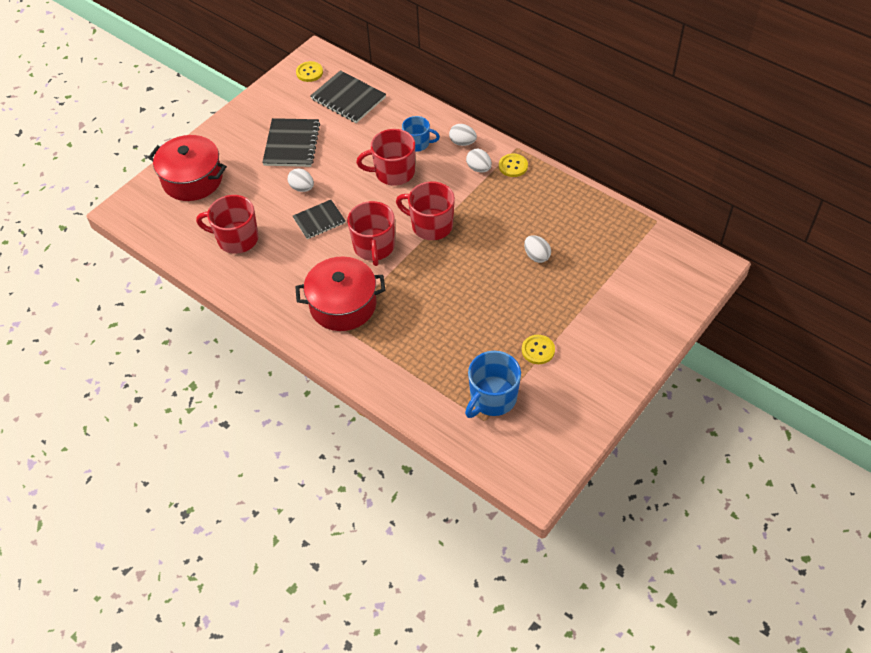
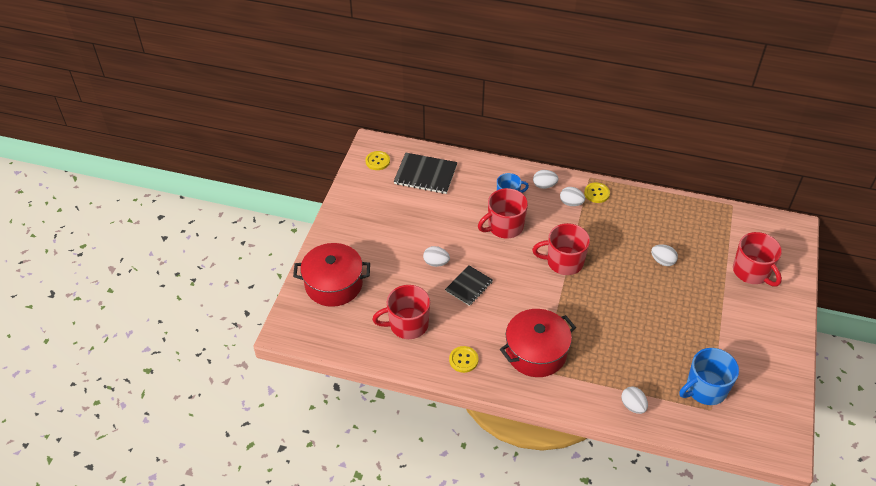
camera: 25 degrees left, 5 degrees down
(292, 144) = (402, 227): black notebook -> none
(374, 247) = (529, 294): red mug -> red mug (751, 272)
(405, 389) = (633, 406): none -> white egg
(492, 398) = (705, 389): blue mug -> blue mug turned 45 degrees clockwise
(538, 350) = (713, 337): yellow button -> yellow button (463, 360)

